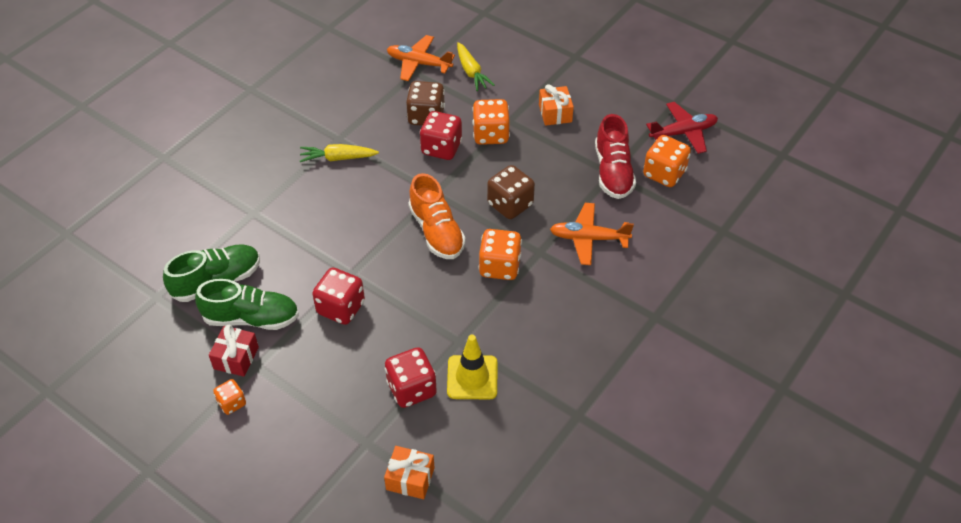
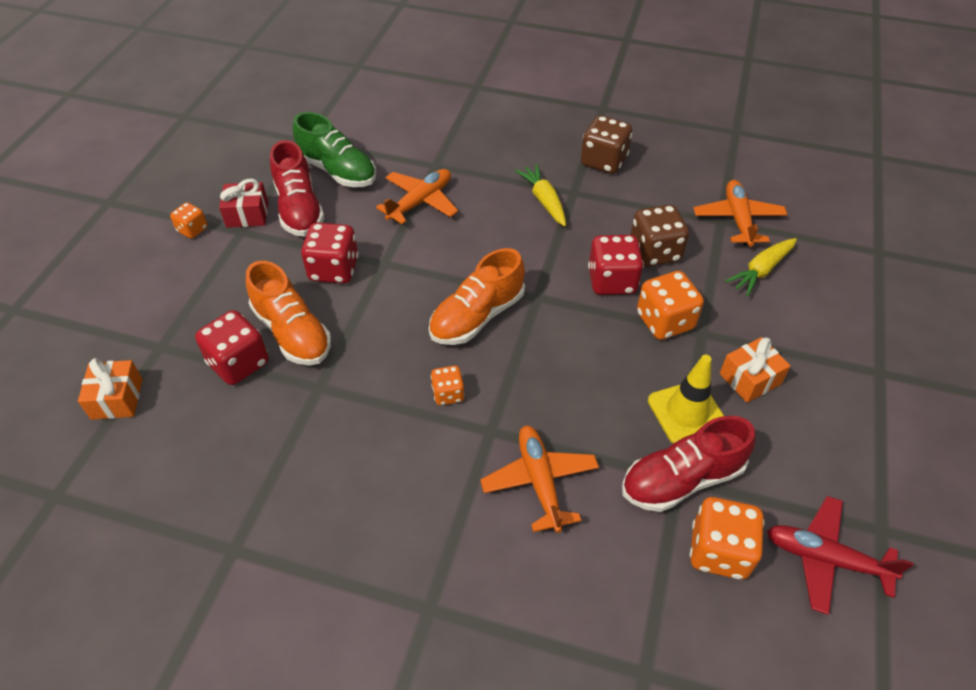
camera: 70 degrees right, 0 degrees up
(251, 318) = (299, 209): green shoe -> red shoe
(293, 233) = (420, 202): none -> orange plane
(396, 348) = (292, 332): none -> orange shoe
(472, 377) = (268, 415): yellow traffic cone -> yellow traffic cone (687, 412)
(499, 266) = (448, 394): orange dice -> orange dice, size x0.57
(510, 205) = (556, 375): brown dice -> brown dice (603, 161)
(683, 133) = (825, 558): red plane -> red plane turned 150 degrees clockwise

